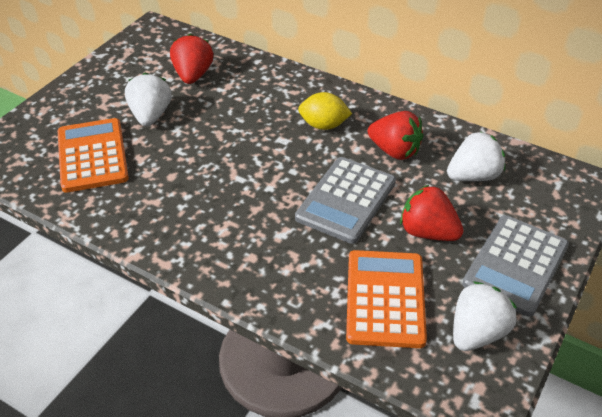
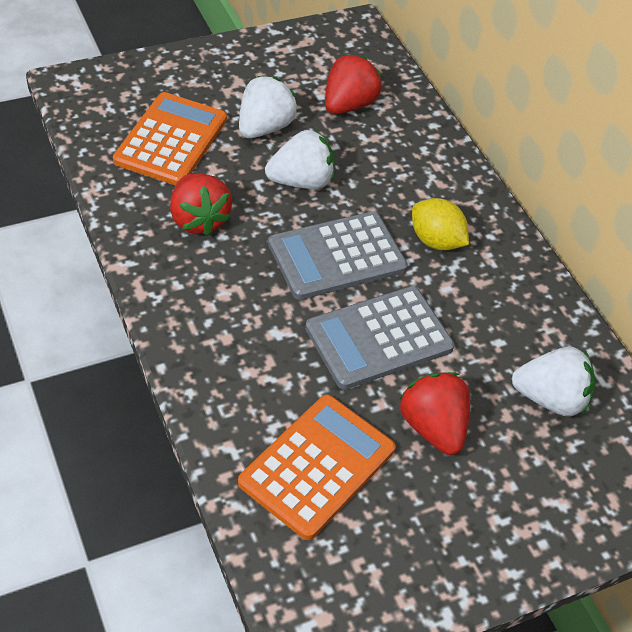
camera: 30 degrees right, 5 degrees up
(394, 151) = (487, 316): red strawberry -> red strawberry (198, 220)
(477, 333) = (377, 564): white strawberry -> white strawberry (301, 181)
(515, 265) = (495, 525): grey calculator -> grey calculator (337, 256)

